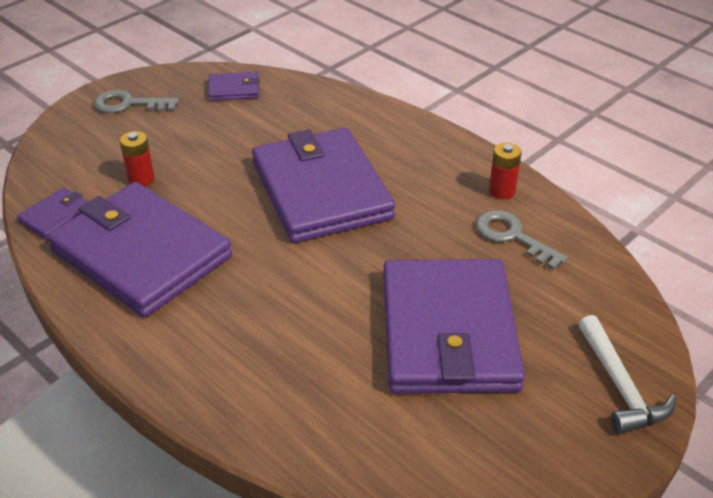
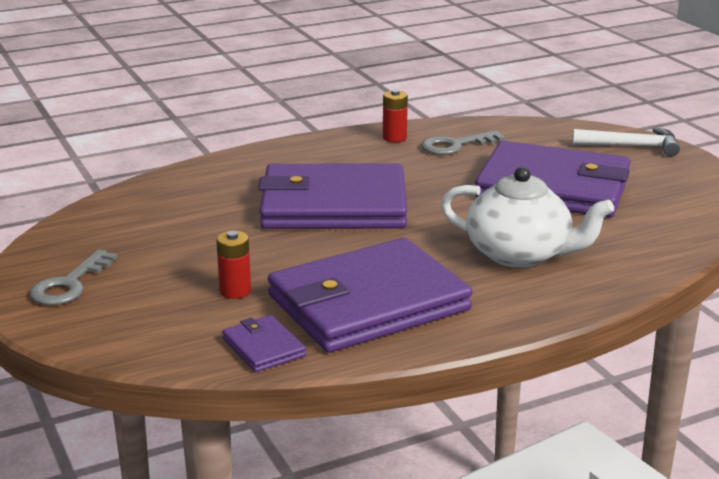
camera: 70 degrees left, 15 degrees down
(234, 89) = (108, 222): purple wallet -> none
(270, 332) = (520, 254): none -> white teapot

